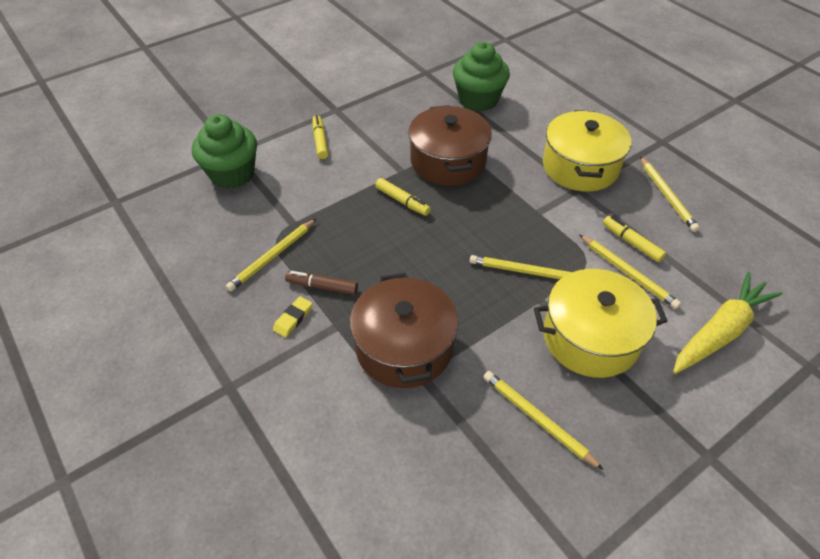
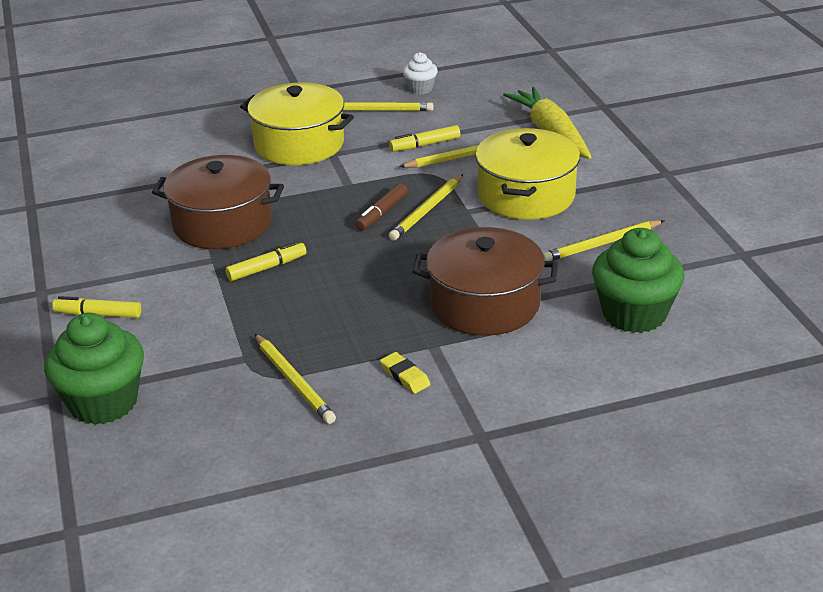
camera: 70 degrees left, 15 degrees down
(322, 287) = (368, 348): brown marker -> brown marker (382, 213)
(478, 100) = (127, 180): green cupcake -> green cupcake (634, 314)
(727, 213) = (420, 88): none -> white cupcake

